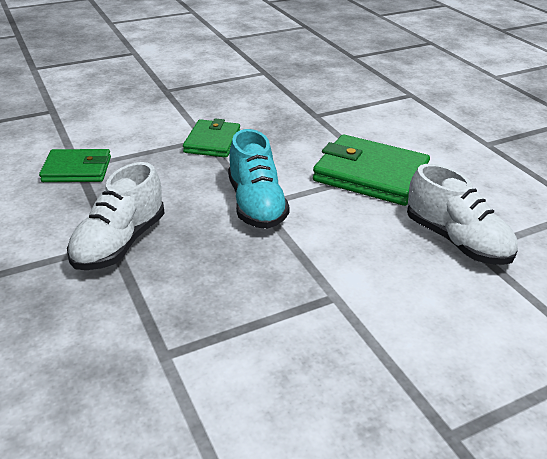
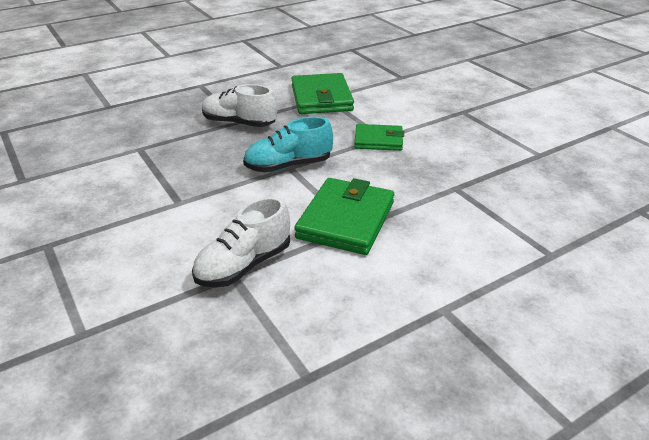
camera: 85 degrees right, 0 degrees up
(77, 169) = (321, 98): green wallet -> green wallet, size x1.61

